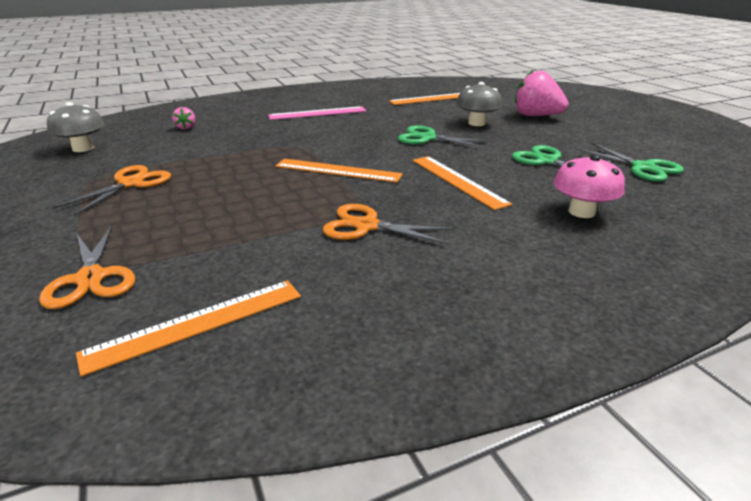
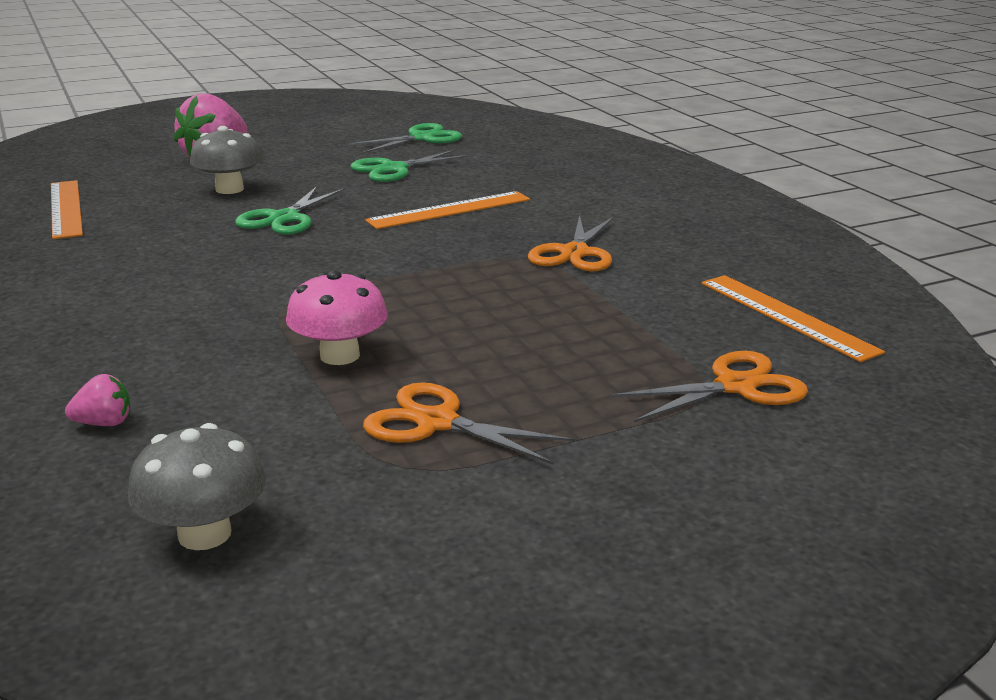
camera: 90 degrees left, 5 degrees down
(317, 113) = (90, 295): pink ruler -> none
(338, 170) = (404, 270): orange ruler -> none
(581, 212) = (531, 170): pink mushroom -> pink mushroom (340, 355)

